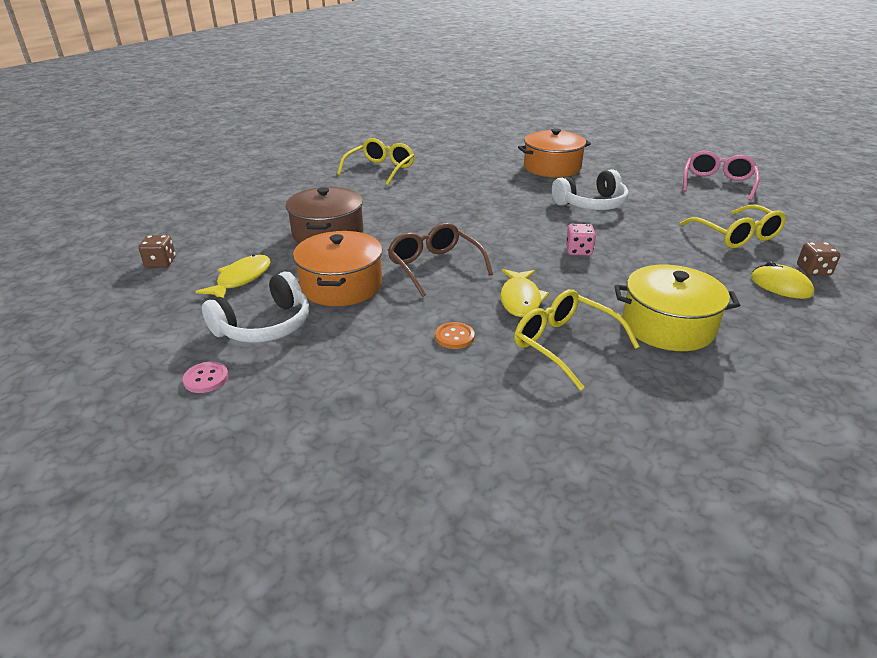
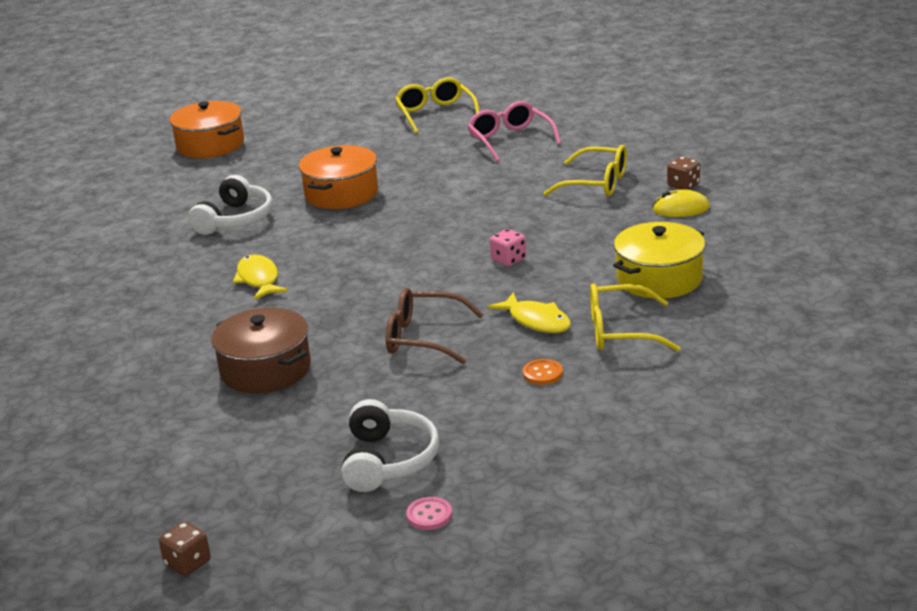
camera: 45 degrees left, 5 degrees down
(161, 263) = (162, 490): brown dice -> brown dice (188, 563)
(241, 279) = (280, 449): yellow fish -> yellow fish (259, 279)
(341, 285) = (380, 397): orange pot -> orange pot (210, 145)
(380, 170) = (168, 285): yellow glasses -> yellow glasses (436, 114)
(591, 204) = (444, 213): white headphones -> white headphones (235, 219)

